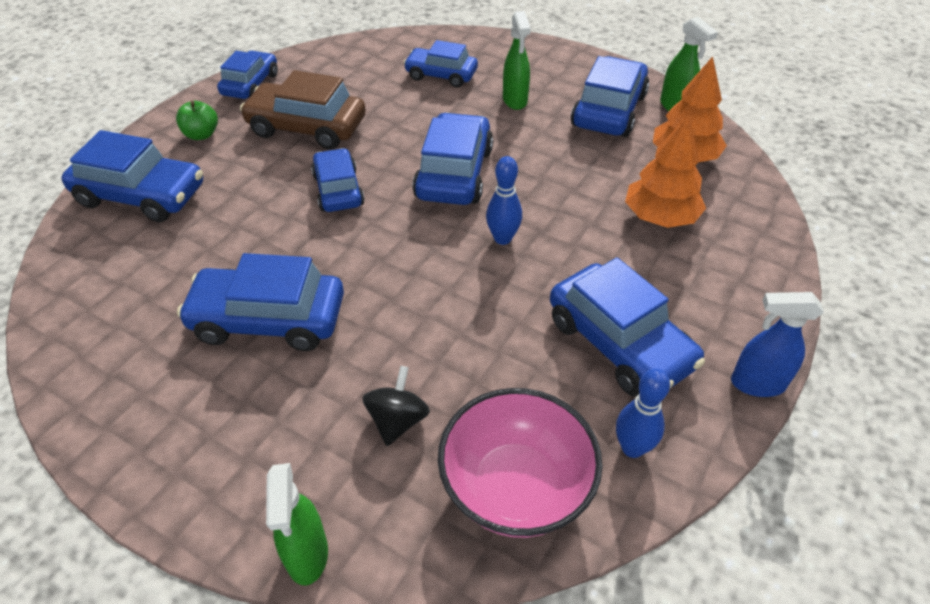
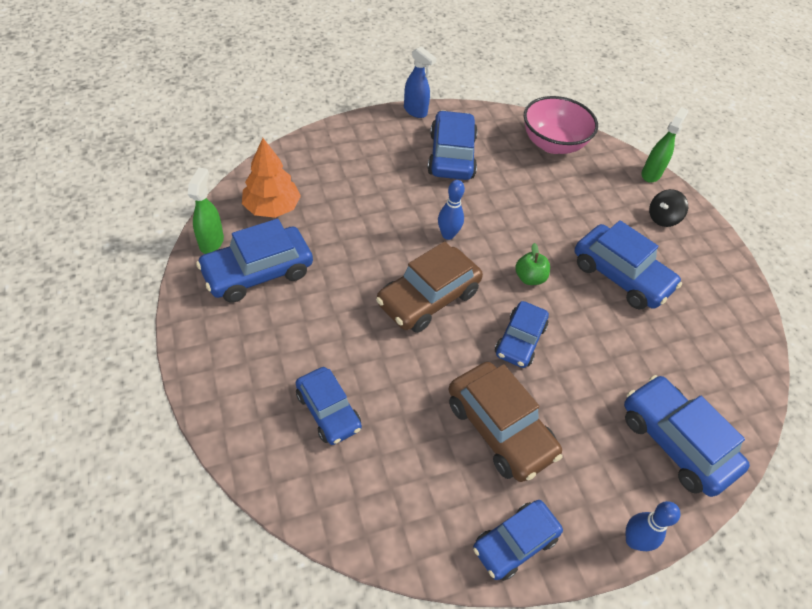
camera: 145 degrees left, 5 degrees up
(201, 135) = (598, 489): green apple -> green apple (529, 278)
(397, 420) = (583, 191): black spinning top -> black spinning top (662, 218)
(454, 173) = (428, 298): blue car -> brown car
(515, 101) = (308, 332): green spray bottle -> none
(632, 448) = (493, 126): blue bowling pin -> blue bowling pin (634, 540)
(660, 217) = (346, 188): orange tree -> none

